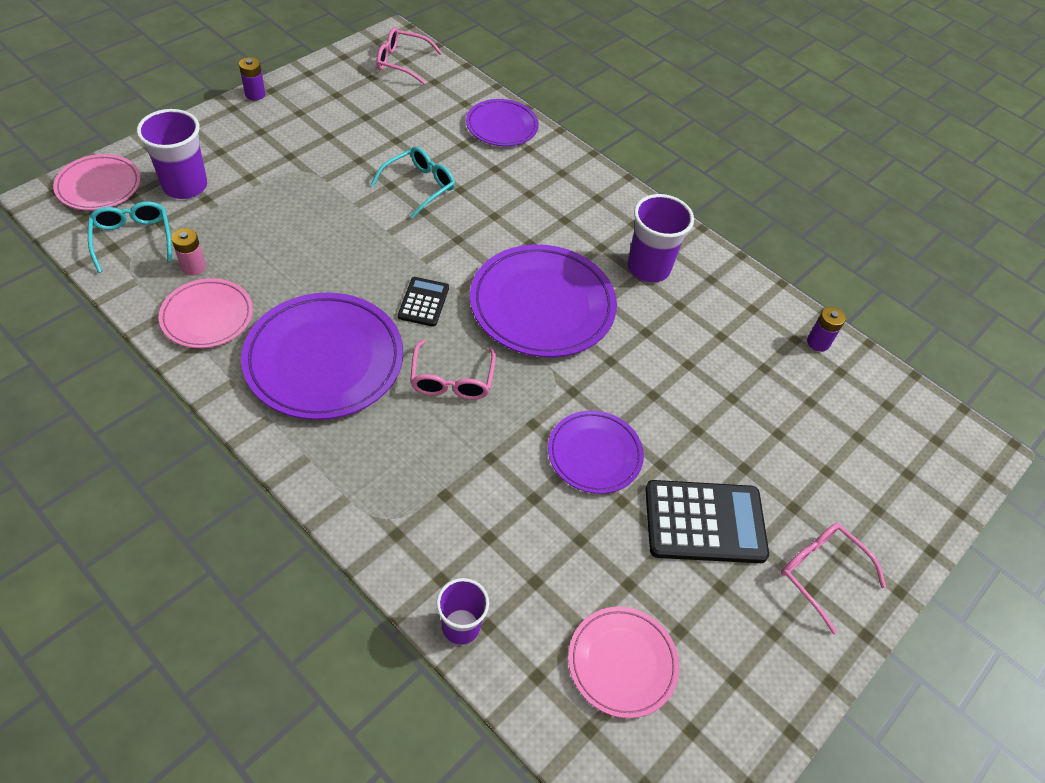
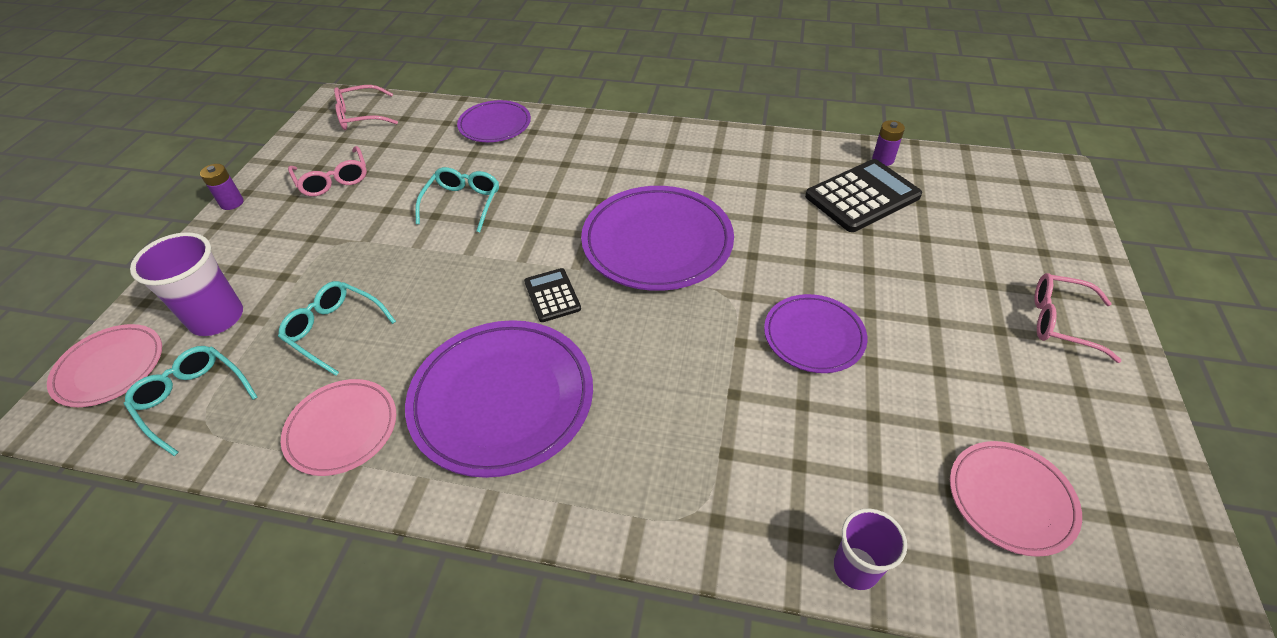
camera: 25 degrees left, 5 degrees down
(193, 267) = (287, 389): pink battery -> none
(253, 240) = (334, 330): none -> turquoise glasses
(452, 380) = (638, 347): pink glasses -> pink glasses (333, 180)
(648, 268) = (712, 171): purple cup -> none
(704, 522) = (946, 337): black calculator -> black calculator (862, 196)

